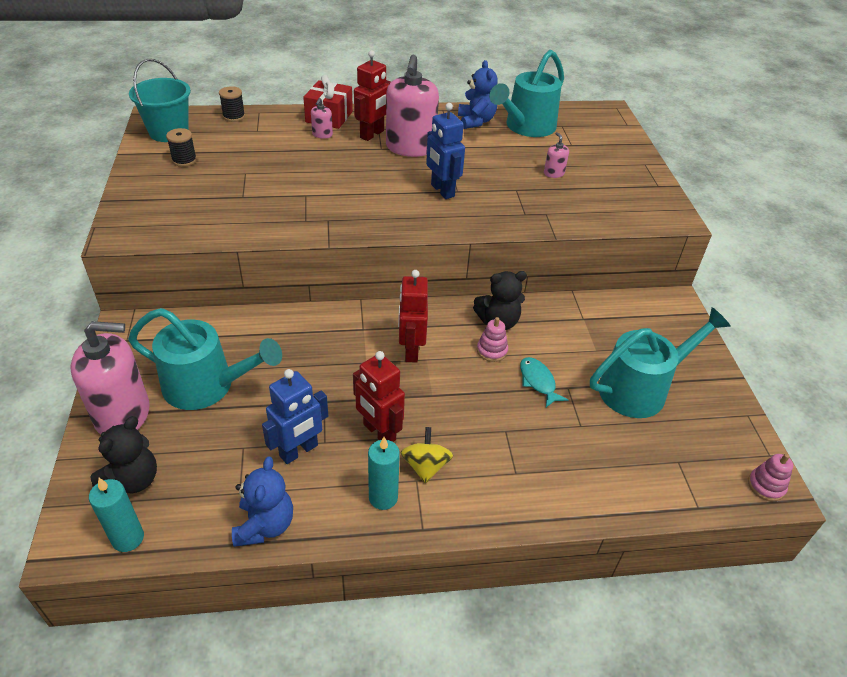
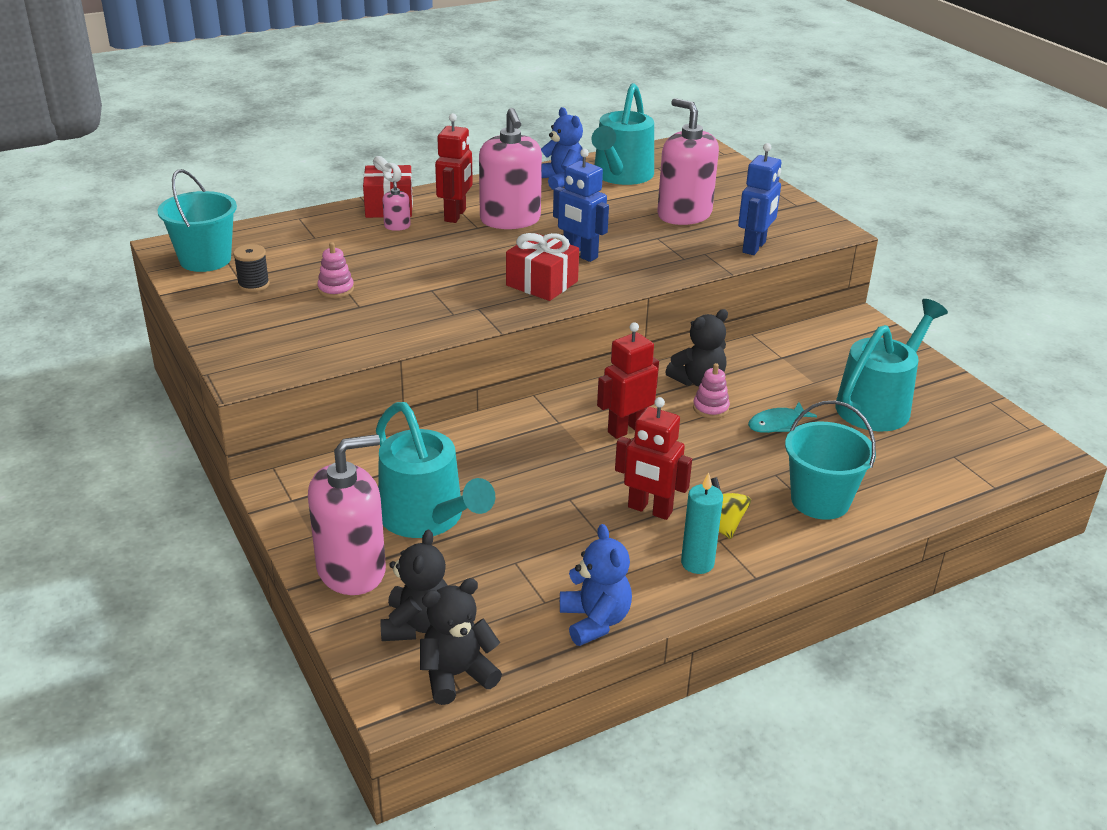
camera: 20 degrees left, 10 degrees down
(128, 538) = (457, 675): turquoise candle -> black teddy bear
(207, 386) = (428, 518): turquoise watering can -> turquoise watering can turned 60 degrees clockwise
(234, 116) = (272, 228): black spool -> none
(299, 451) = (578, 548): blue robot -> blue robot (754, 247)
(393, 210) = (542, 283): none -> red gift
(411, 350) = (626, 429): red robot -> red robot turned 75 degrees clockwise
(527, 469) = (820, 501): none -> turquoise bucket
(538, 382) = (777, 424): turquoise fish -> turquoise fish turned 75 degrees counterclockwise
(553, 173) = (684, 215): pink soap dispenser -> pink soap dispenser, size x2.37
(766, 486) = (1042, 454): pink stacking toy -> pink stacking toy (336, 289)

